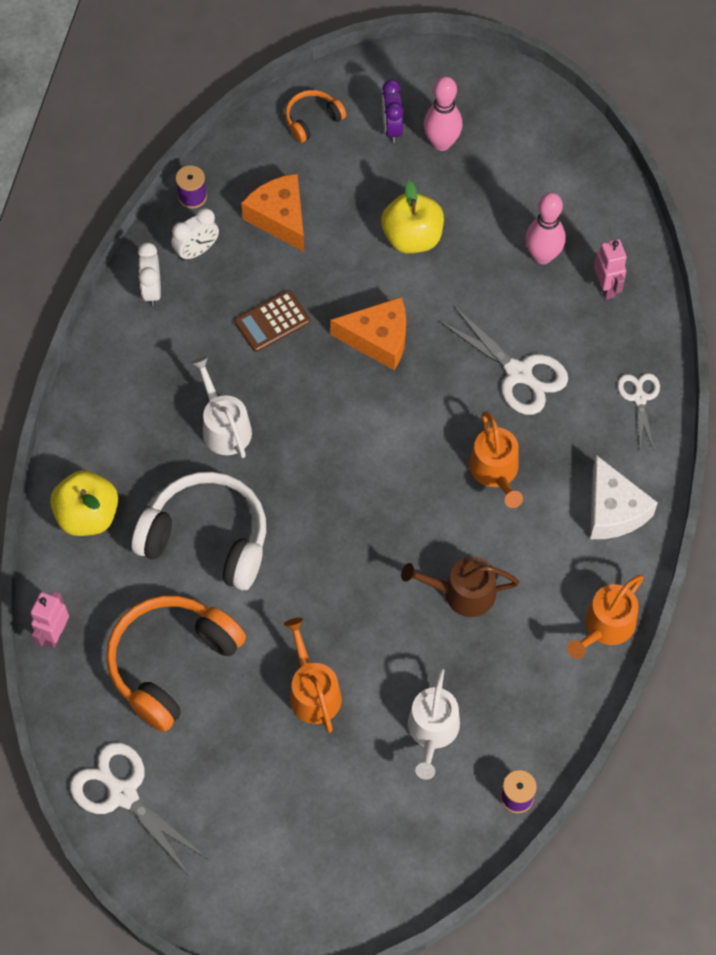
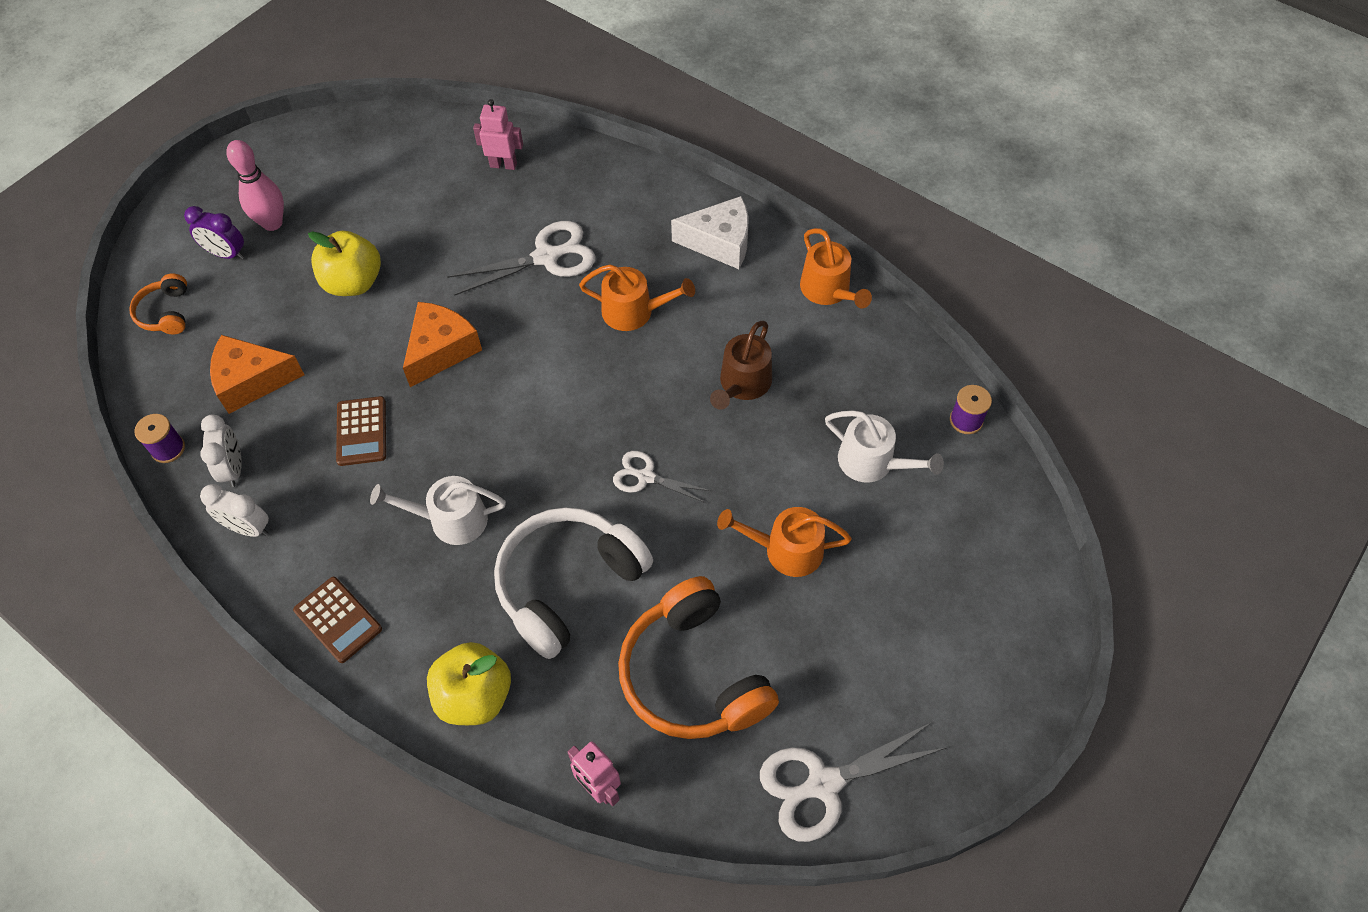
camera: 65 degrees left, 5 degrees down
(106, 392) = (338, 620): none -> brown calculator
(542, 256) = (441, 196): pink bowling pin -> none
(639, 398) = (624, 183): white scissors -> white scissors (646, 477)

